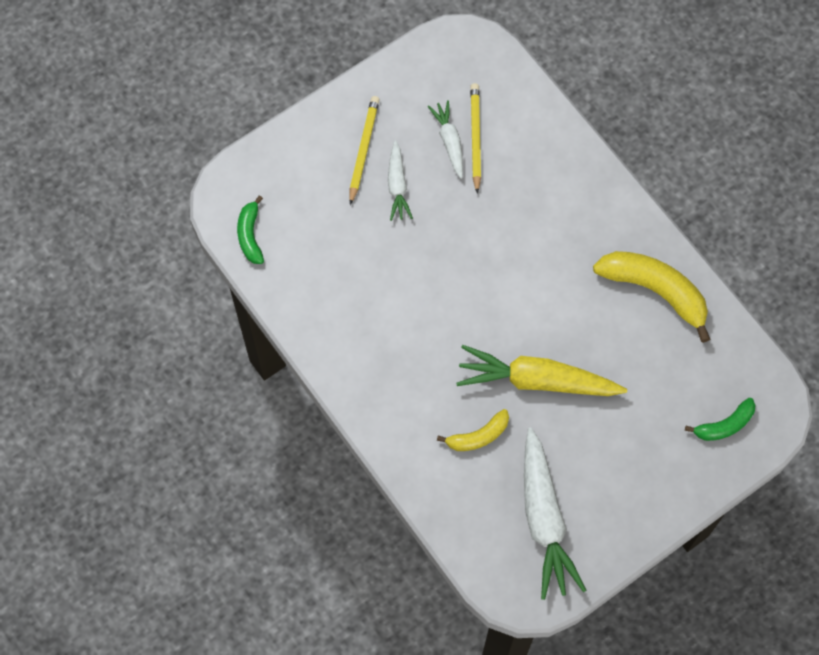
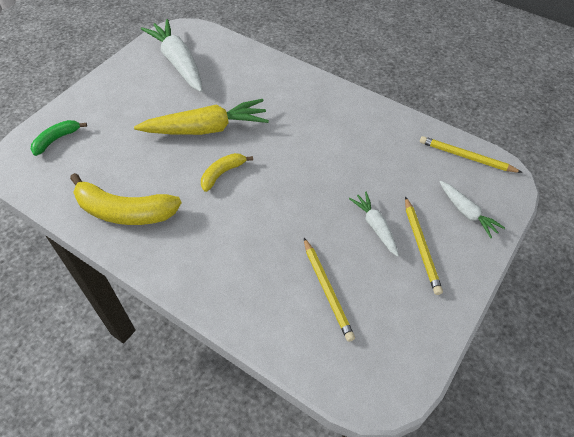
camera: 160 degrees right, 15 degrees down
(250, 235) = (466, 157): green banana -> yellow pencil
(449, 142) = (349, 278): white carrot -> white carrot (466, 212)
(478, 436) = (237, 89): yellow banana -> yellow banana (222, 173)

